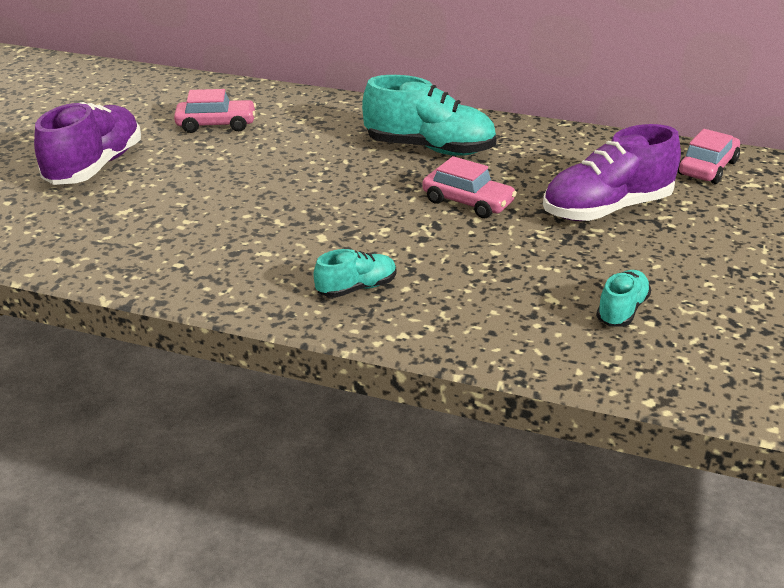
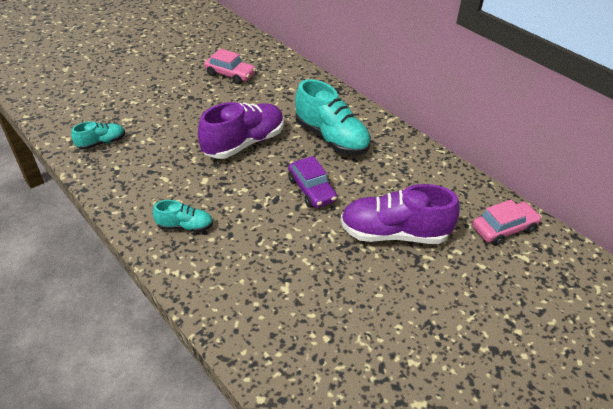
camera: 30 degrees right, 10 degrees up
(95, 167) = (142, 82): purple shoe -> purple shoe (244, 143)
(468, 202) = (311, 190): pink car -> purple car
(622, 310) = (318, 319): turquoise shoe -> turquoise shoe (101, 143)

